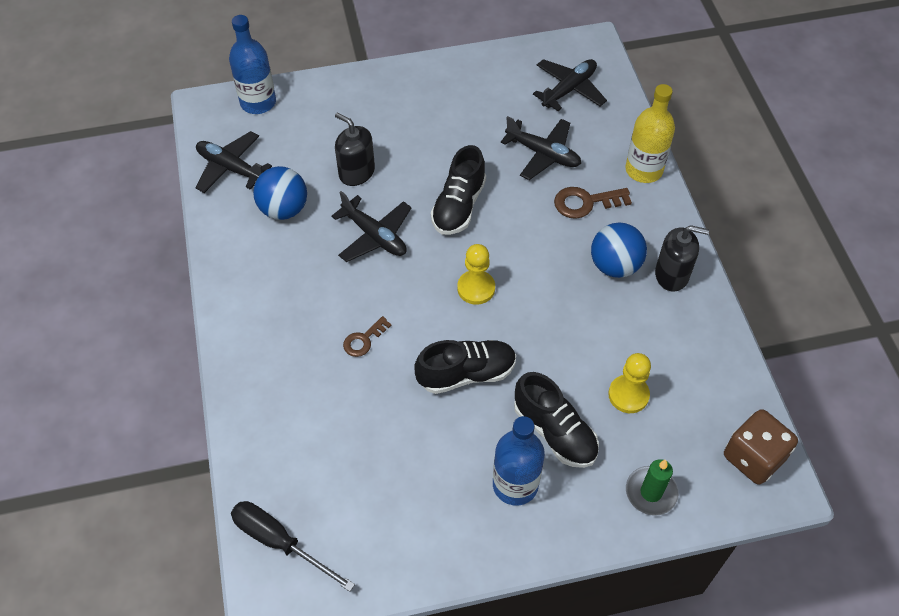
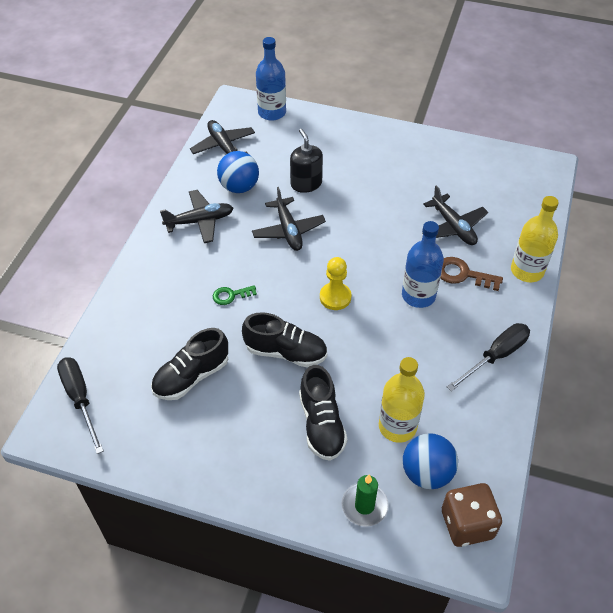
camera: 30 degrees right, 5 degrees down
(363, 340) = (231, 295): brown key -> green key
(458, 206) = (363, 236): black shoe -> black shoe (191, 376)
(515, 485) = (265, 446): blue bottle -> blue bottle (418, 295)
(569, 89) = (506, 190): black plane -> black plane (200, 221)
(615, 265) = (453, 329): blue ball -> blue ball (427, 473)
(628, 395) = (397, 426): yellow pawn -> yellow bottle
(672, 275) = (495, 356): black soap dispenser -> black screwdriver

